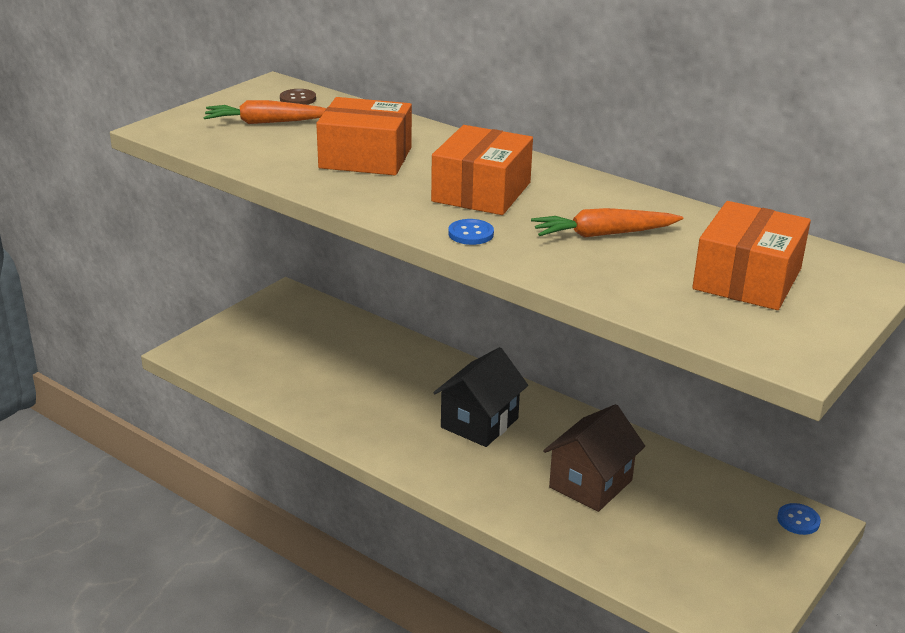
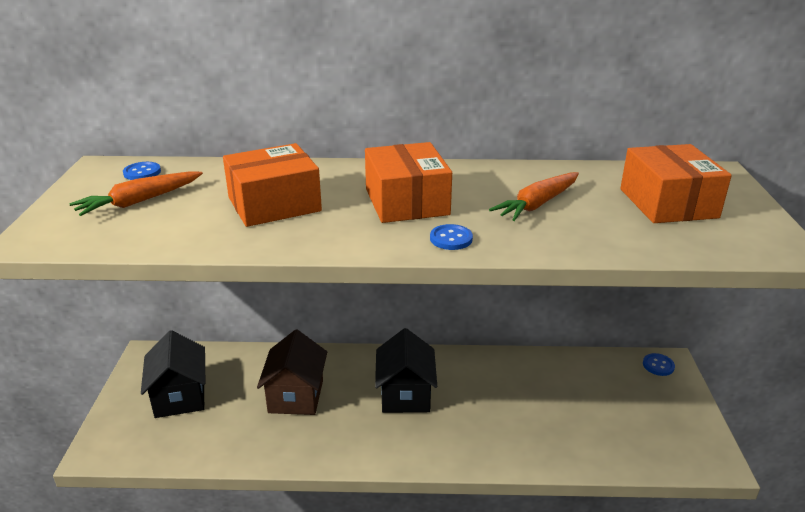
camera: 35 degrees left, 0 degrees up
(282, 339) = (180, 397): none -> black house
(298, 99) = (142, 172): brown button -> blue button
(590, 484) = (524, 404): brown house -> brown house (296, 396)

